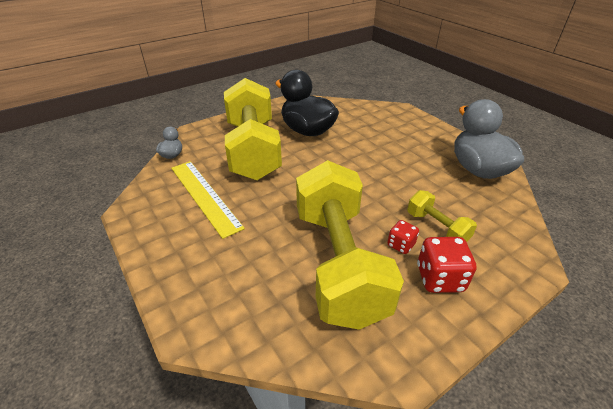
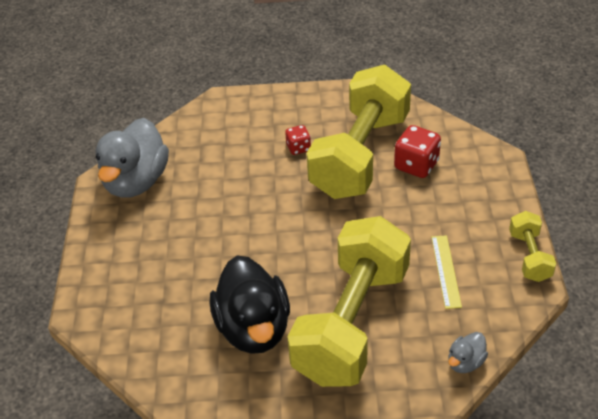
camera: 145 degrees left, 5 degrees up
(204, 196) = (446, 271): yellow ruler -> yellow ruler, size x0.59
(436, 228) = (253, 148): yellow dumbbell -> yellow dumbbell (529, 256)
(440, 278) = (297, 117): red dice -> red dice (416, 165)

